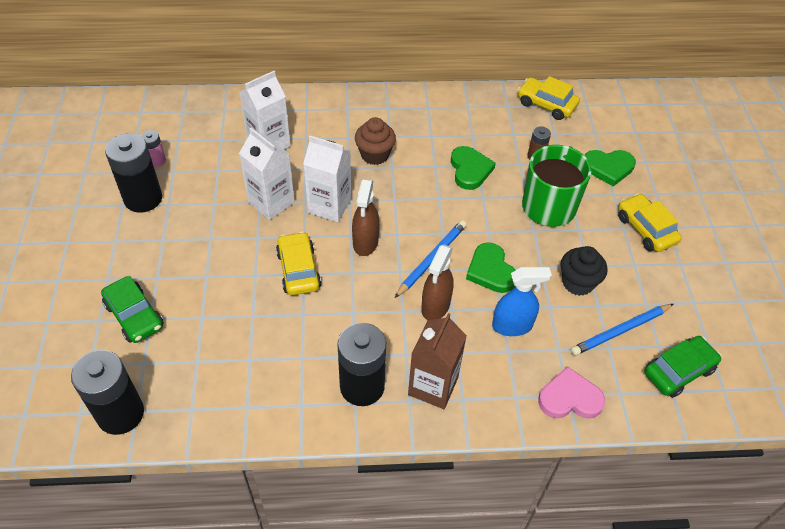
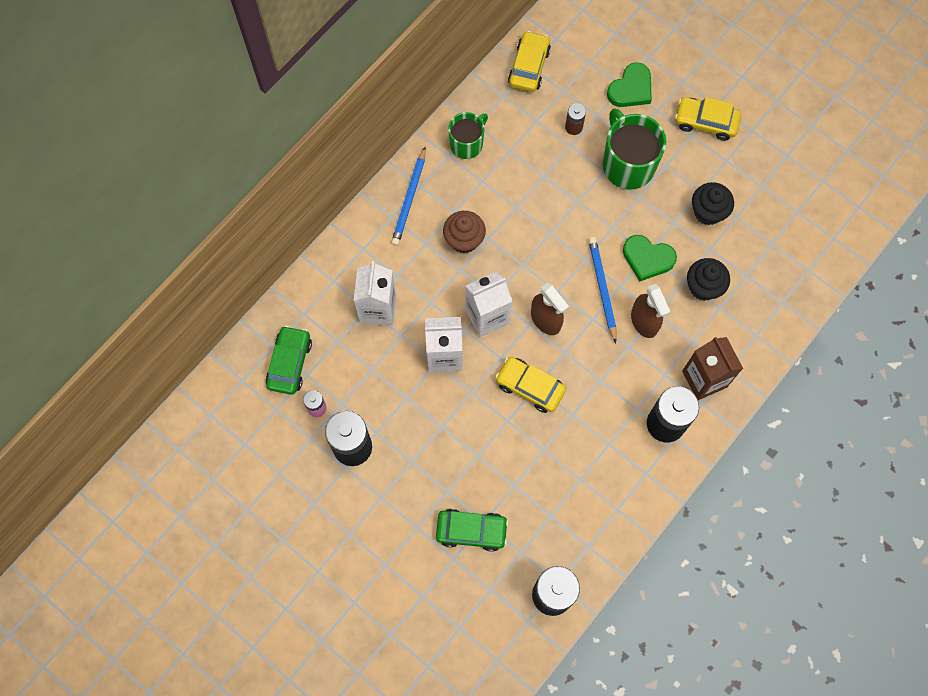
camera: 45 degrees left, 20 degrees up
(448, 110) = (467, 144): none -> green mug
(470, 170) = (543, 186): green heart -> none
(512, 326) = (703, 287): blue spray bottle -> black cupcake
(546, 104) = (529, 67): yellow car -> yellow car turned 120 degrees clockwise
(569, 398) = (785, 303): pink heart -> none
(620, 331) = (767, 223): blue pencil -> blue pencil (409, 199)
(678, 371) = (824, 219): green car -> green car (289, 363)

